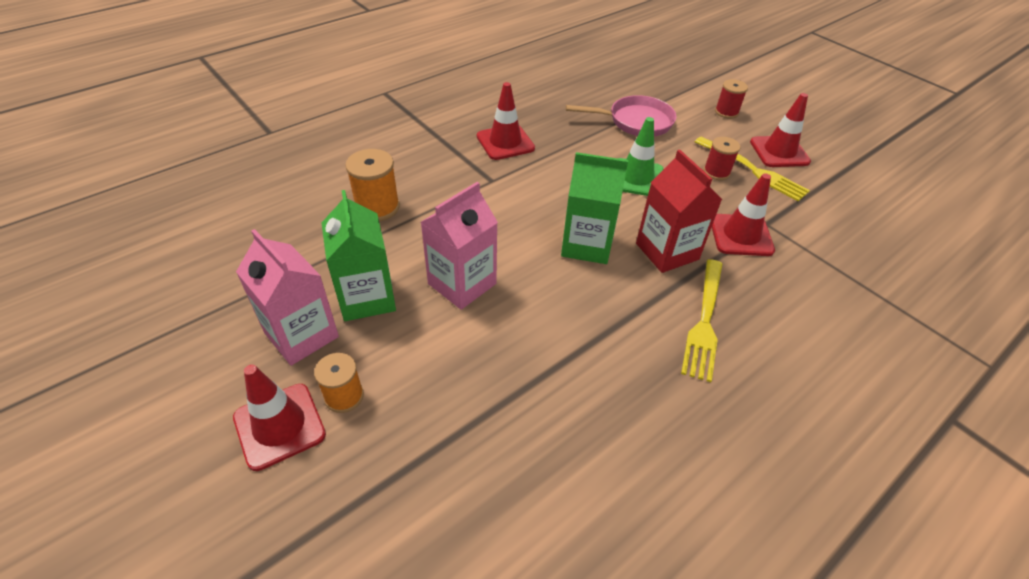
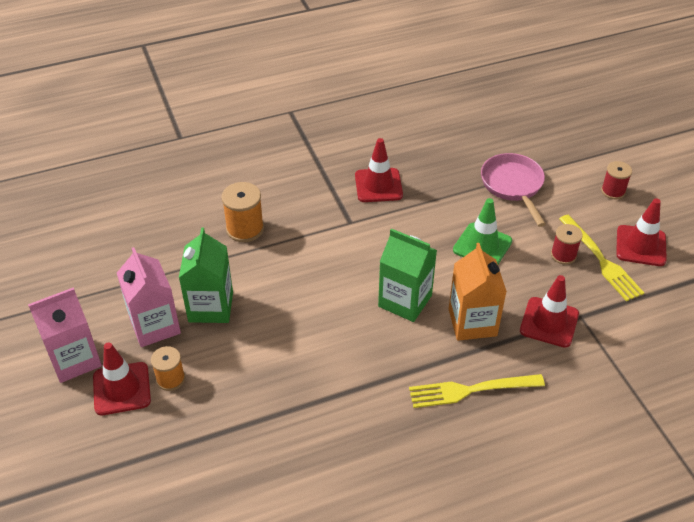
camera: 20 degrees right, 0 degrees up
(462, 284) = (287, 312): pink carton -> pink carton (74, 359)
(635, 122) = (513, 186): pink pan -> pink pan turned 120 degrees counterclockwise
(667, 251) = (472, 322): red carton -> orange carton
(704, 321) = (471, 390): yellow fork -> yellow fork turned 45 degrees clockwise

